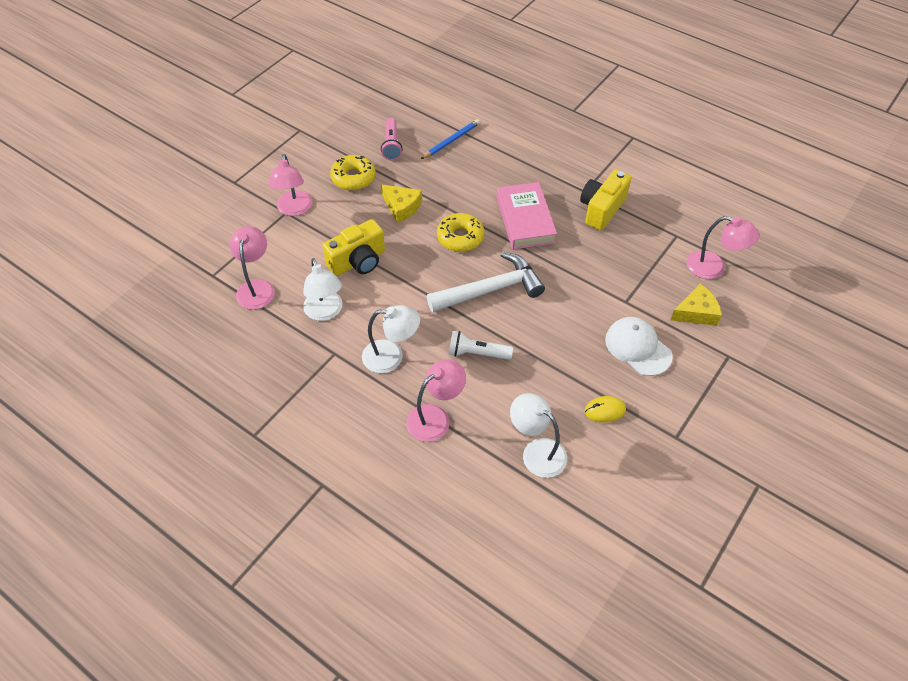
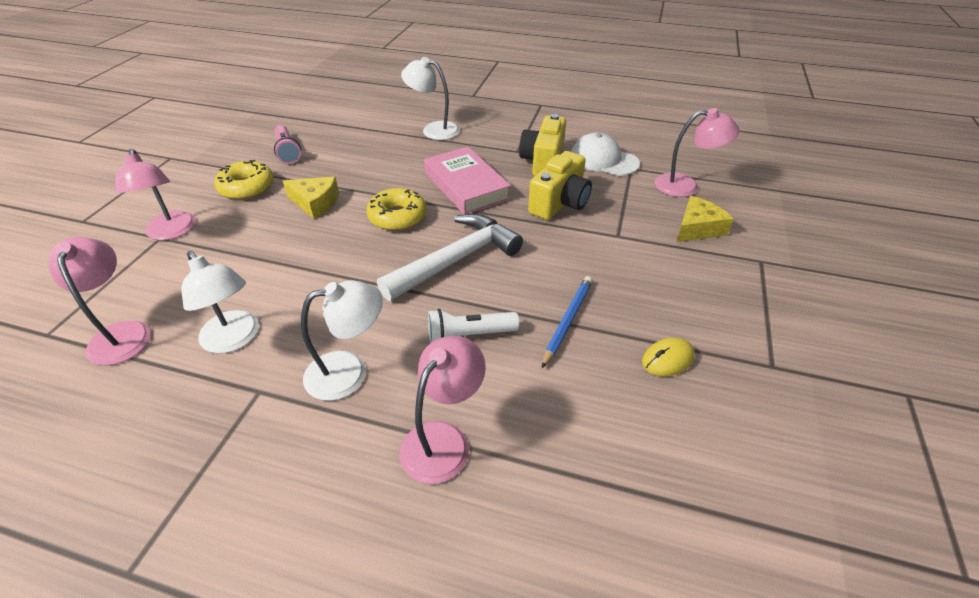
camera: 20 degrees left, 10 degrees down
(358, 261) = (271, 268): yellow camera -> yellow camera (560, 203)
(451, 141) = (355, 137): blue pencil -> blue pencil (567, 321)
(536, 451) = (611, 443): white lamp -> white lamp (433, 130)
(638, 348) = (660, 278): white cap -> white cap (603, 160)

